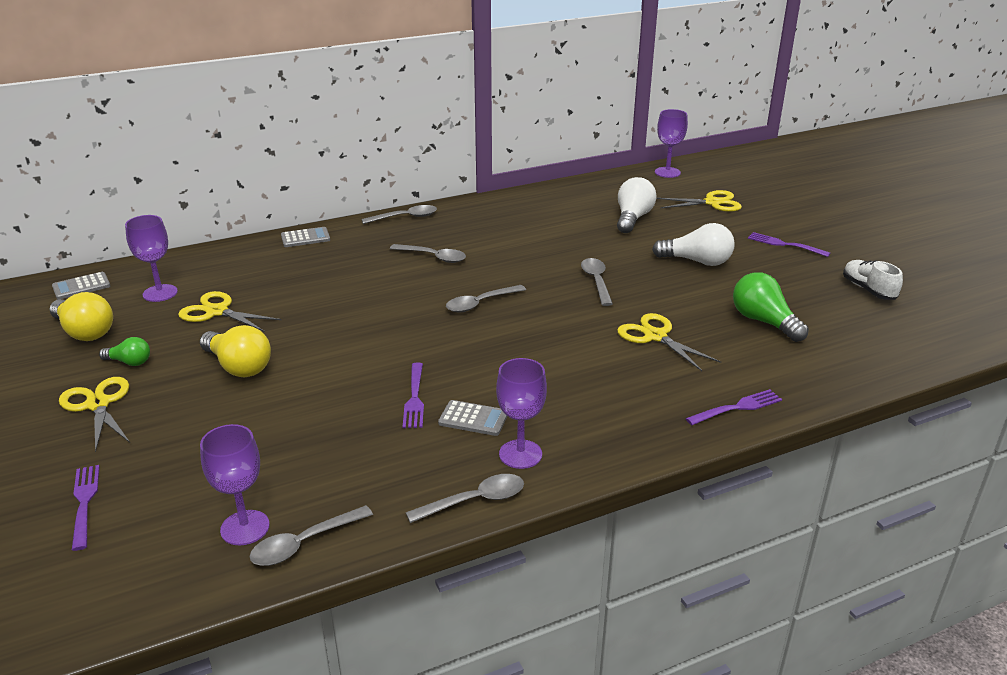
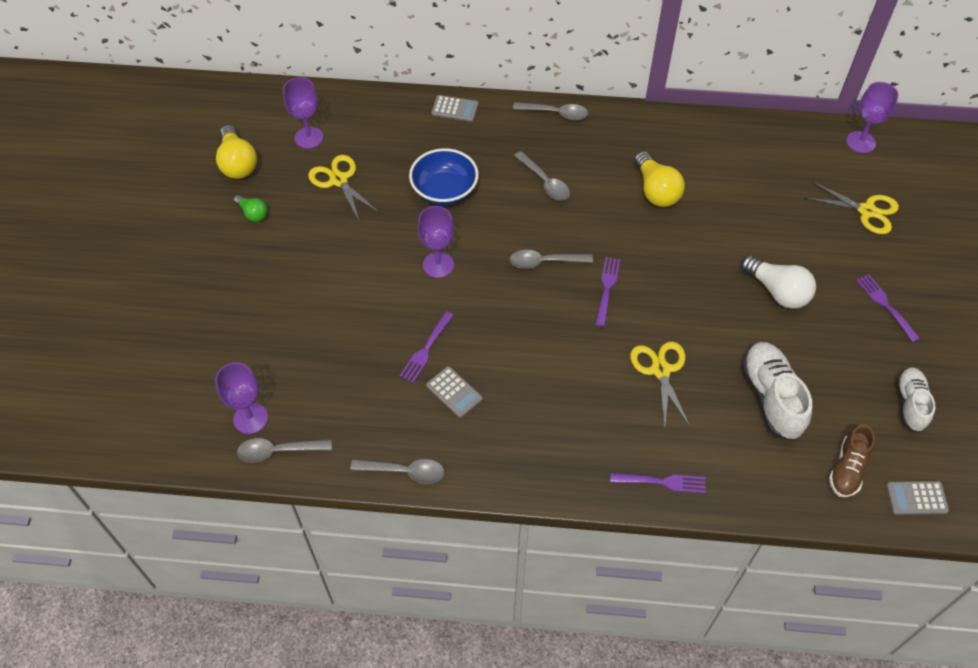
camera: 30 degrees right, 25 degrees up
(81, 286) = (257, 104): grey calculator -> grey calculator (916, 498)
(85, 503) = (169, 346): purple fork -> purple fork (607, 289)
(98, 404) = (214, 251): yellow scissors -> none
(238, 367) = (323, 254): yellow light bulb -> yellow light bulb (656, 190)
(339, 288) = (444, 191): none -> blue bowl
(520, 454) = (464, 444): purple goblet -> purple goblet (438, 265)
(596, 281) = (663, 278): grey spoon -> none
(632, 218) = (765, 202): white light bulb -> none
(764, 322) = (771, 398): green light bulb -> white shoe
(872, 342) = (847, 469): none -> brown shoe

